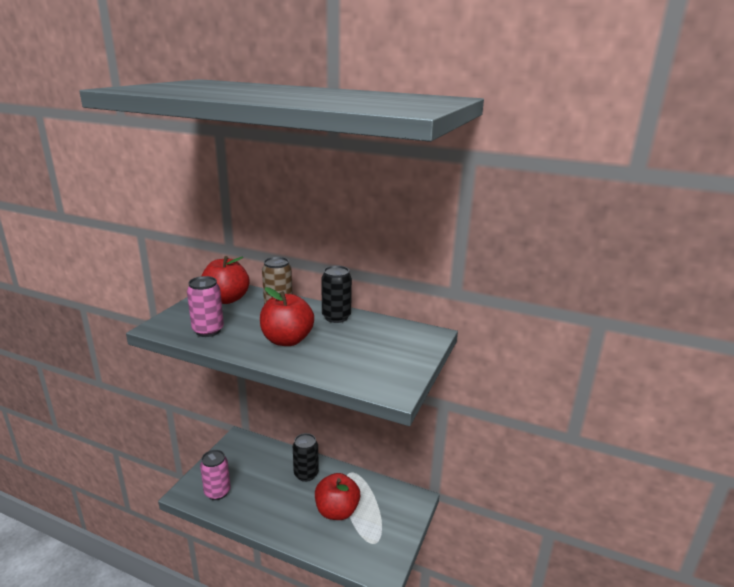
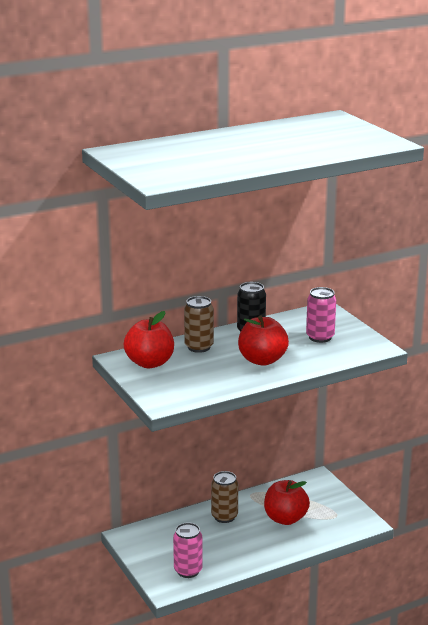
camera: 50 degrees left, 0 degrees up
(208, 331) = (201, 385): pink can -> pink can (320, 337)
(306, 474) = (224, 516): black can -> brown can

